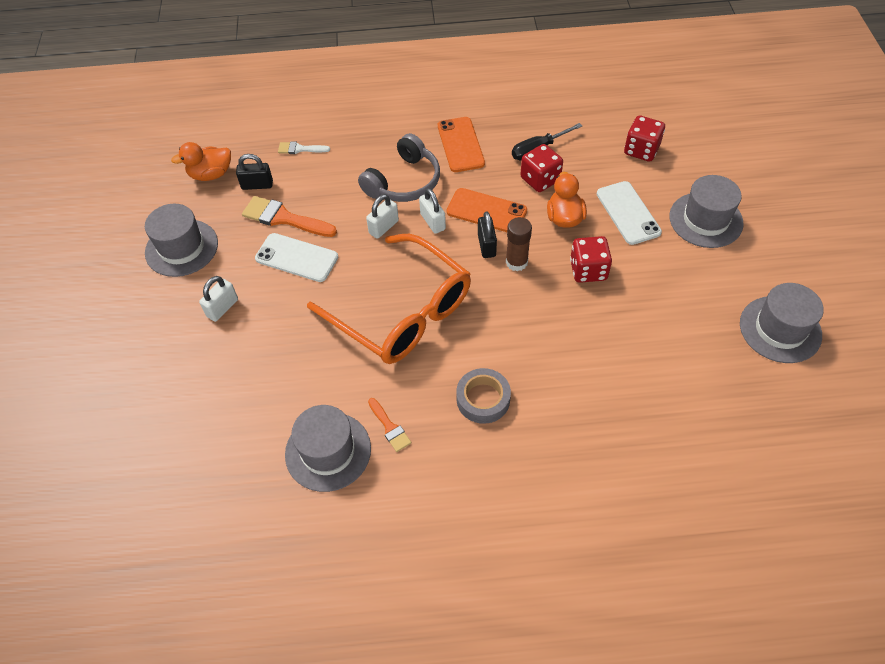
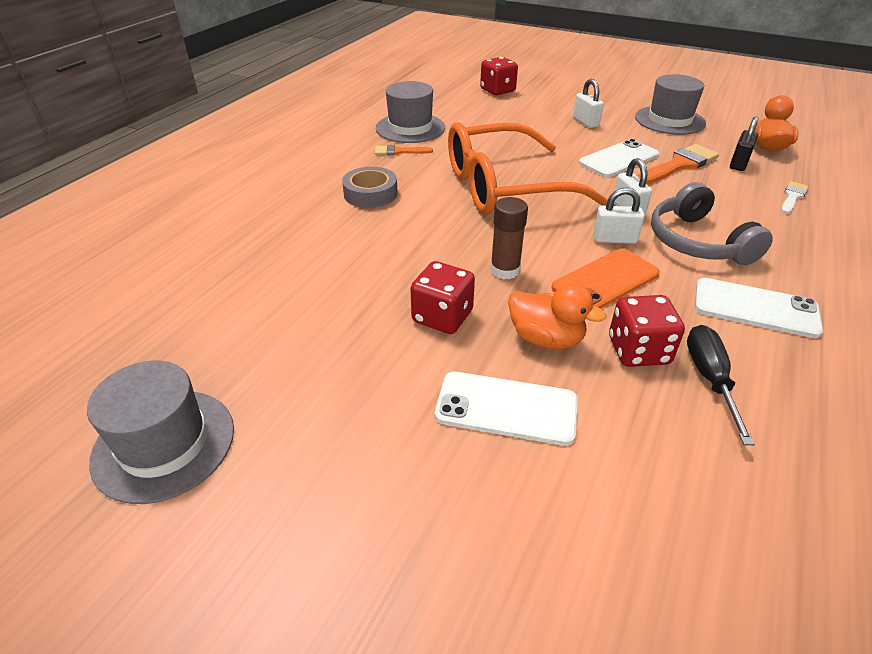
camera: 120 degrees right, 15 degrees down
(460, 145) = (755, 308): orange phone -> white phone
(486, 245) = (548, 260): black padlock -> none
(641, 150) = (647, 519): red dice -> red dice (497, 90)
(705, 220) = (415, 500): grey hat -> none

